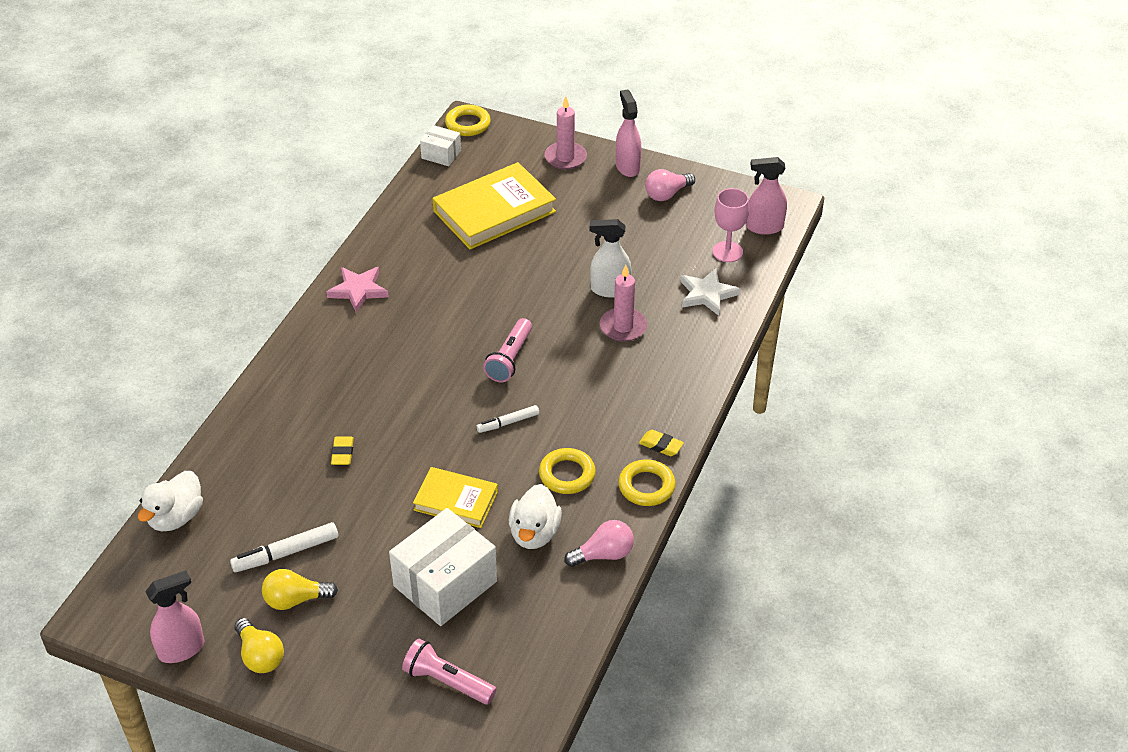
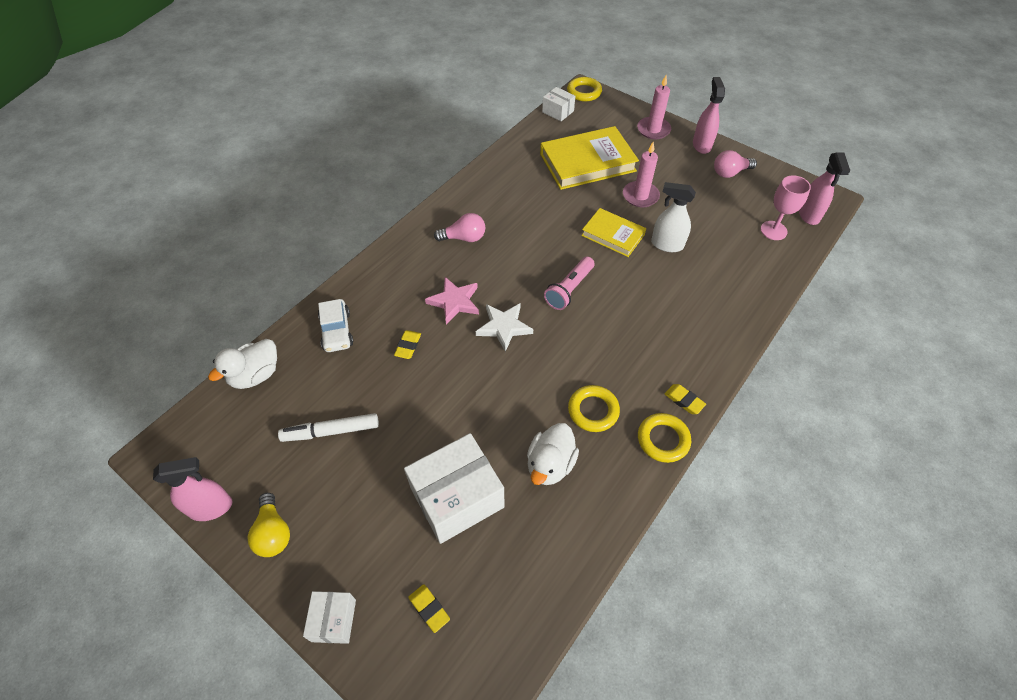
camera: 15 degrees right, 10 degrees up
(253, 454) = (337, 331): none -> white car
(295, 599) = (323, 481): yellow light bulb -> none
(354, 712) = (334, 620): none -> white box
(358, 290) = (464, 207): pink star -> pink star (454, 302)
(447, 681) = (429, 609): pink flashlight -> yellow eraser
(456, 501) = (489, 414): yellow book -> yellow book (613, 235)
(508, 422) = (554, 348): white marker -> none
(603, 554) = (608, 503): pink light bulb -> pink light bulb (464, 238)
(623, 327) = (671, 280): pink candle -> pink candle (640, 196)
(707, 294) = (750, 265): white star -> white star (504, 327)
(764, 227) = (808, 215): pink spray bottle -> pink spray bottle turned 105 degrees counterclockwise

